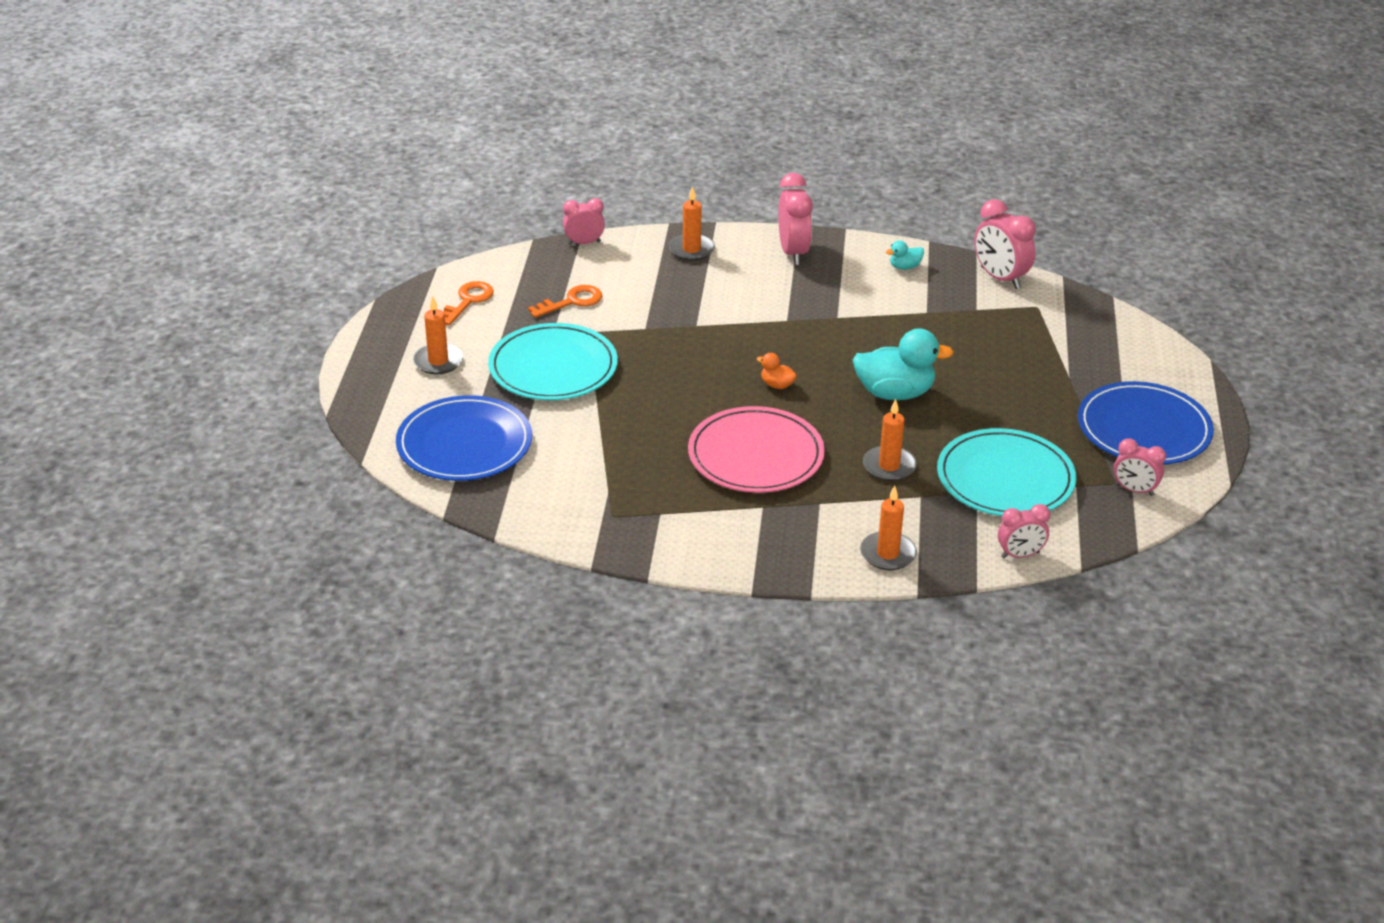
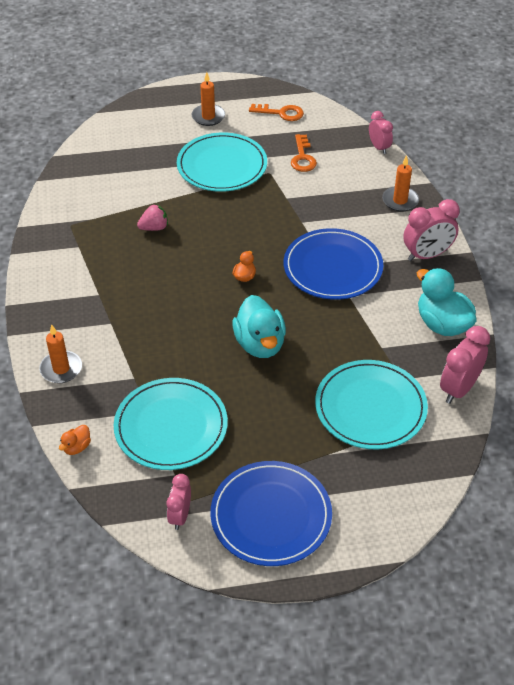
camera: 75 degrees right, 10 degrees up
(464, 444) = (126, 147): blue plate -> blue plate (332, 267)
(572, 302) = (302, 157): orange key -> orange key turned 45 degrees clockwise
(653, 442) = (154, 228): none -> pink strawberry
(755, 455) = (156, 280): pink plate -> none
(889, 466) = (165, 354): orange candle -> none
(904, 267) = (442, 324): turquoise duck -> turquoise duck, size x2.17
(1011, 337) = (370, 407): none -> turquoise plate
(1020, 555) = (77, 447): pink clock -> orange duck

